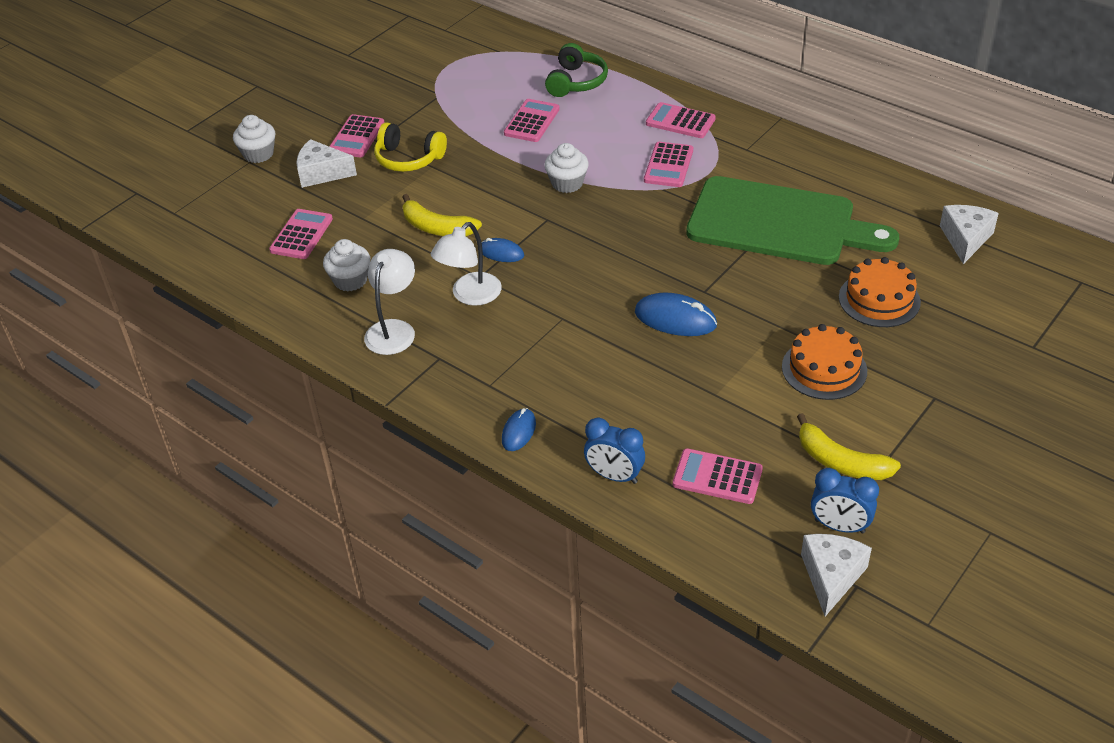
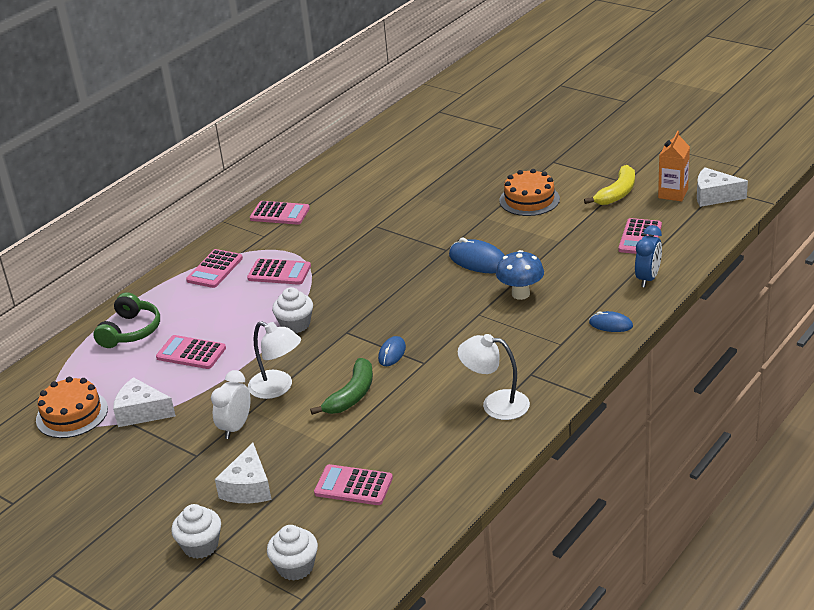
camera: 90 degrees left, 10 degrees down
(350, 280) = (427, 441): white cupcake -> white cupcake (295, 567)
(357, 137) = (187, 470): pink calculator -> pink calculator (280, 214)
(408, 159) = (235, 427): yellow headphones -> white clock
(437, 228) = (352, 395): yellow banana -> green banana
(470, 296) = (450, 365): white lamp -> white lamp (278, 388)
(576, 82) = (130, 331): green headphones -> green headphones turned 90 degrees clockwise
(597, 354) = (520, 294): none -> blue mushroom
(675, 319) = (478, 261): blue mouse -> blue mouse turned 75 degrees counterclockwise
(779, 223) = (365, 219): green cutting board -> none
(839, 526) = (673, 194): blue clock -> orange carton
(879, 299) = (456, 179): orange cake -> orange cake (72, 414)
(965, 239) = (391, 147): white cheese -> white cheese (141, 412)

